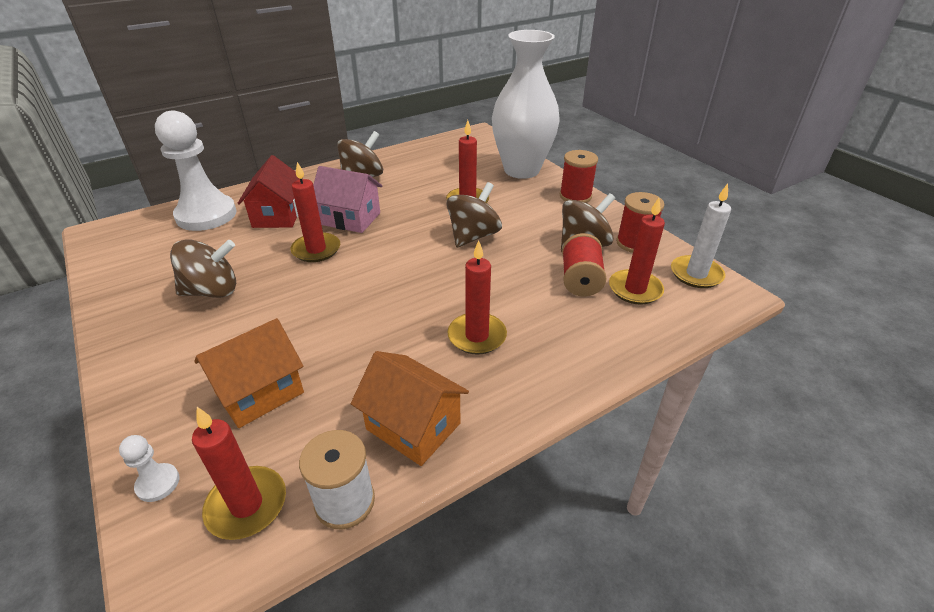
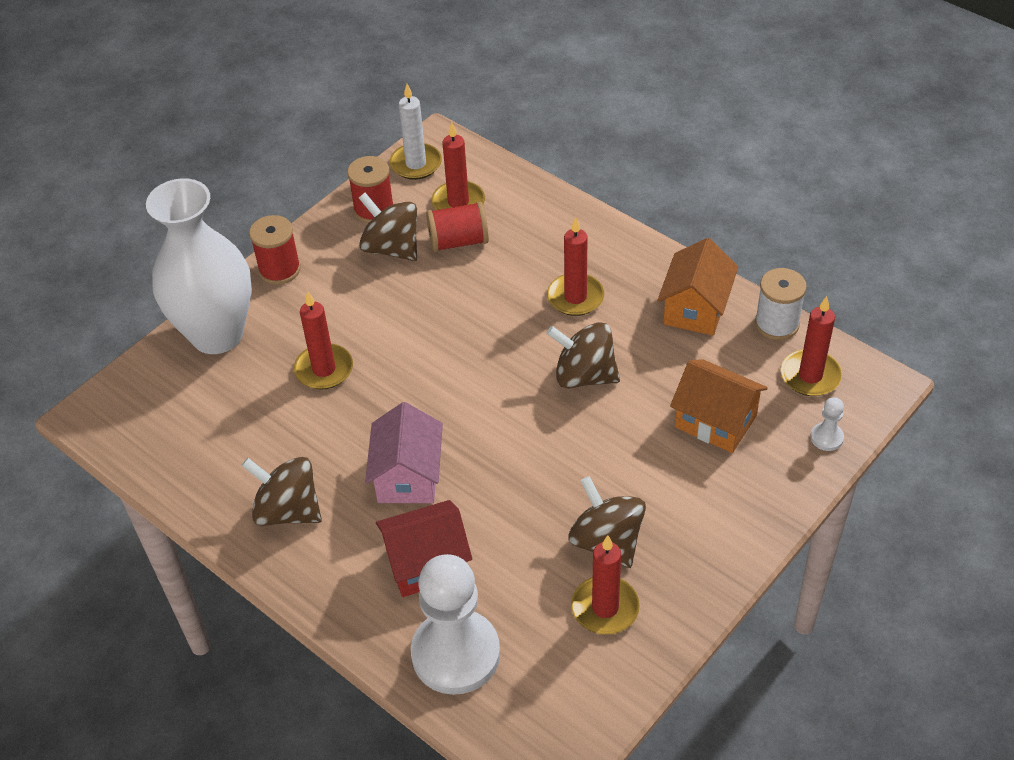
camera: 105 degrees left, 10 degrees up
(316, 250) = (490, 481): red candle -> red candle (605, 608)
(473, 236) = (406, 342): brown spinning top -> brown spinning top (584, 375)

